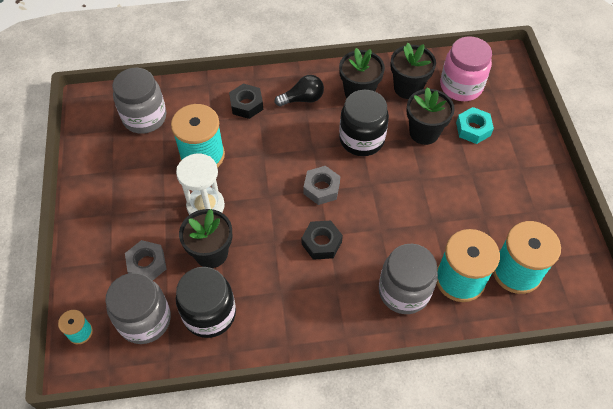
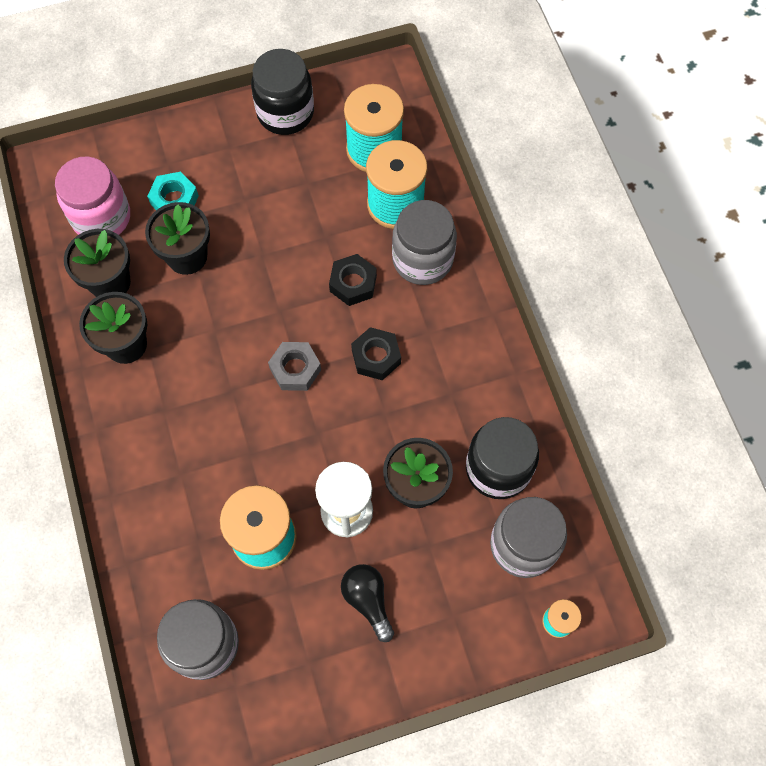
camera: 100 degrees left, 10 degrees up
(147, 264) = (448, 565): grey nut -> none
(246, 105) = (163, 495): black nut -> black nut (353, 283)
(302, 99) = (144, 418): black light bulb -> black light bulb (368, 600)
(361, 139) = (208, 331): black jar -> black jar (285, 113)

